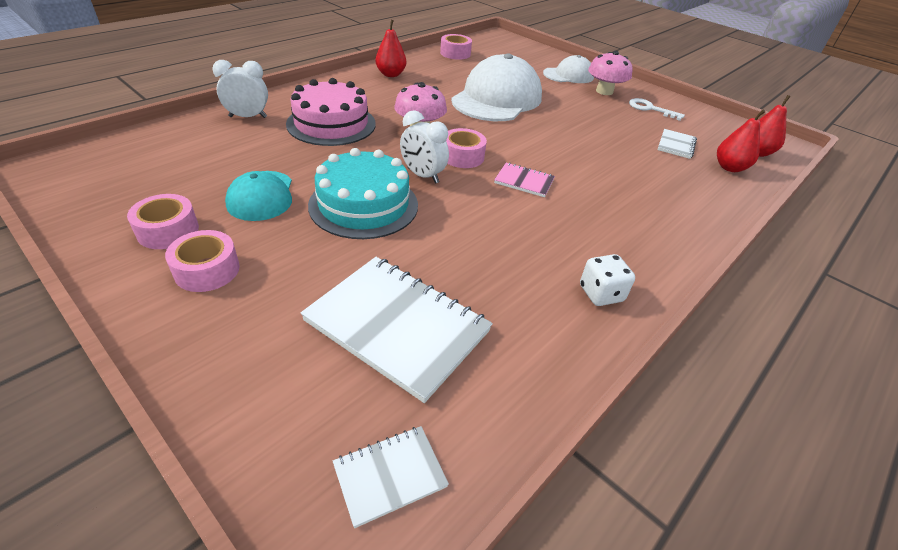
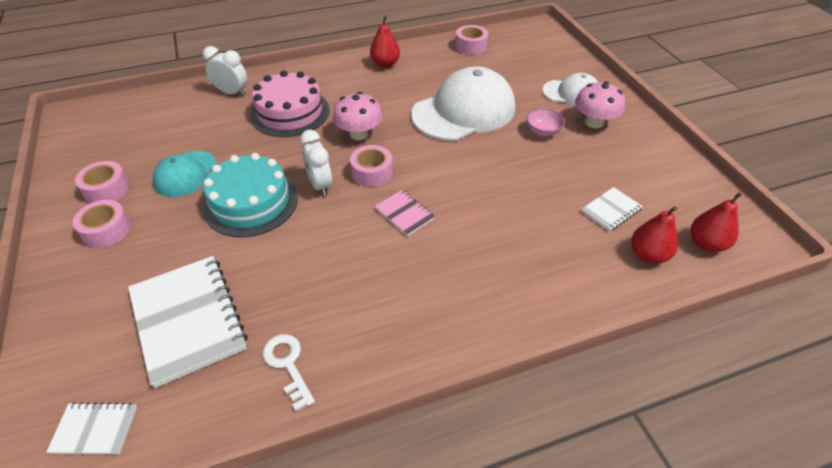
camera: 30 degrees right, 5 degrees up
(573, 103) = (543, 131): none -> pink bowl
(601, 294) = (367, 350): white dice -> none
(650, 109) = (628, 156): white key -> white key (287, 364)

